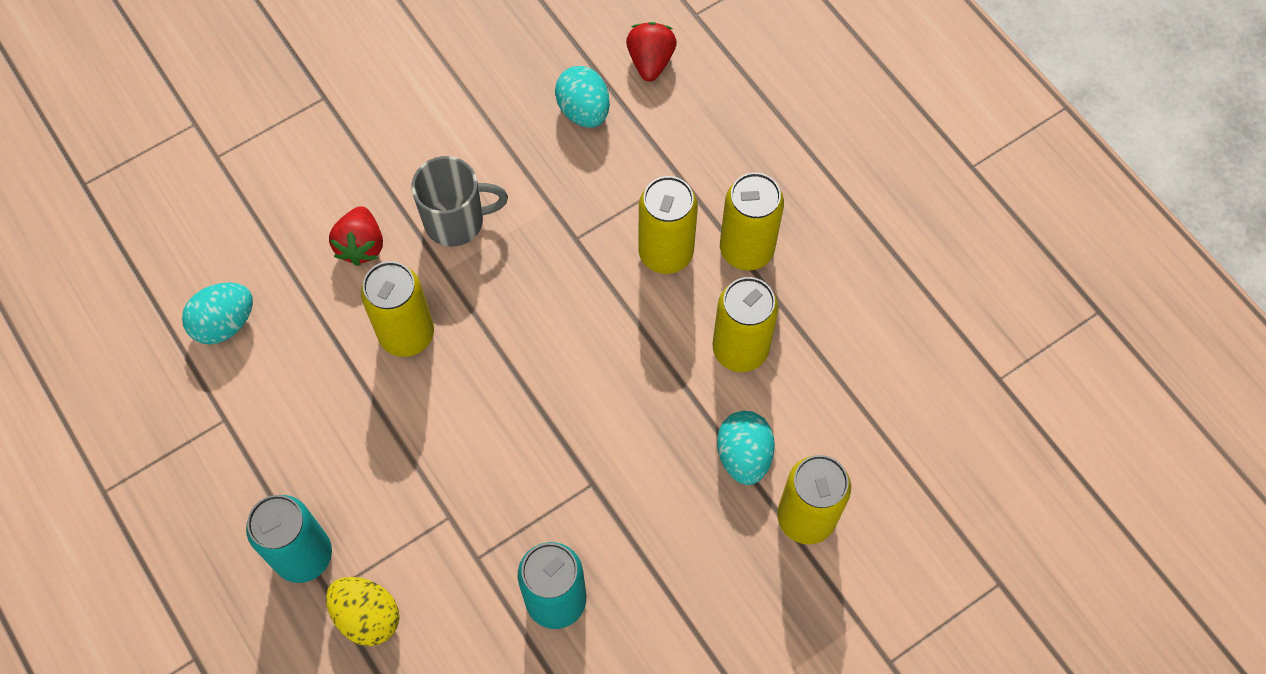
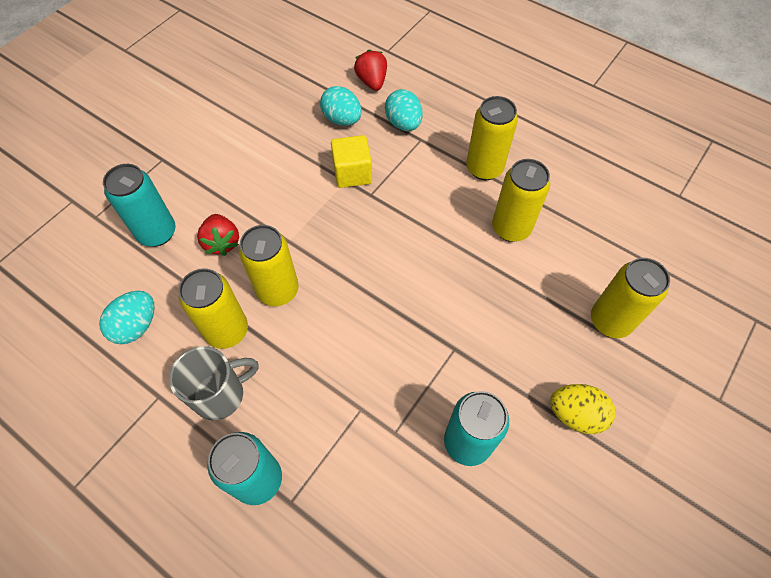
camera: 20 degrees left, 5 degrees down
(285, 205) = (157, 233): none -> turquoise can
(367, 616) = (328, 510): yellow egg -> yellow egg (575, 414)
(456, 221) = (284, 207): grey mug -> grey mug (220, 395)
(564, 199) = (352, 173): none -> yellow cube
(665, 253) = (434, 185): yellow can -> yellow can (227, 331)
(744, 456) = (548, 294): turquoise egg -> turquoise egg (403, 124)

